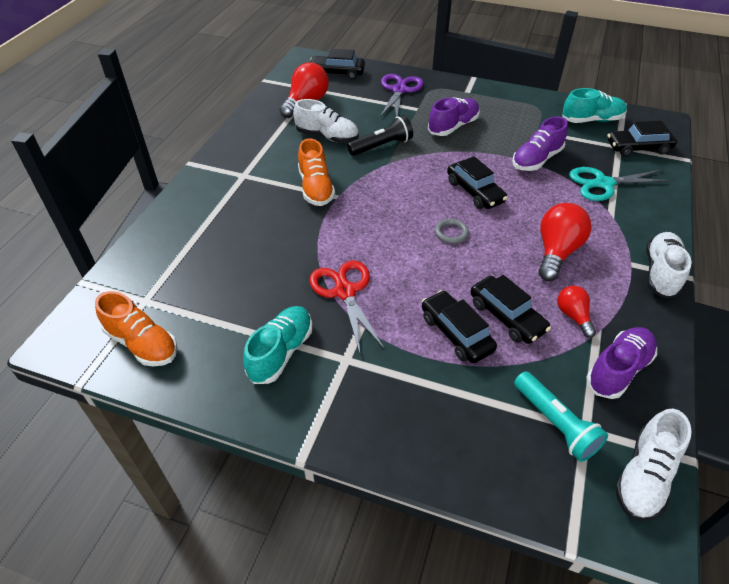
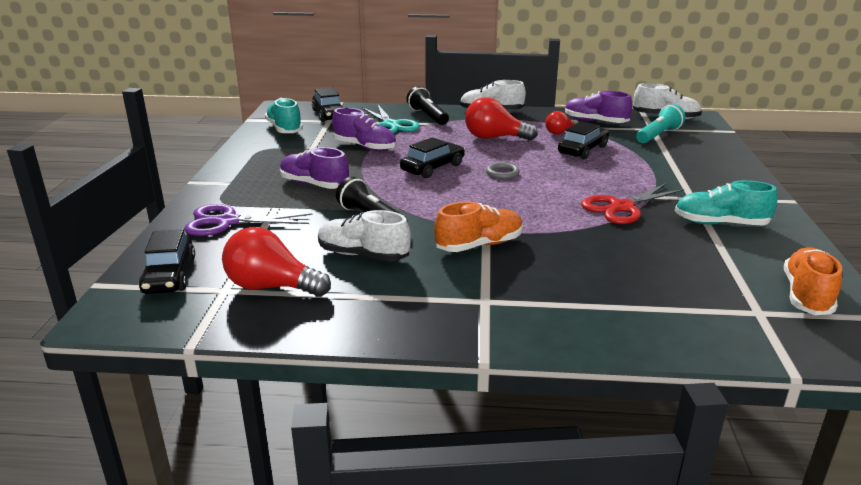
camera: 105 degrees left, 20 degrees down
(327, 137) = (363, 255): white shoe -> white shoe turned 75 degrees counterclockwise
(456, 333) = (618, 164): black car -> none
(636, 215) = (428, 116): none -> black flashlight

